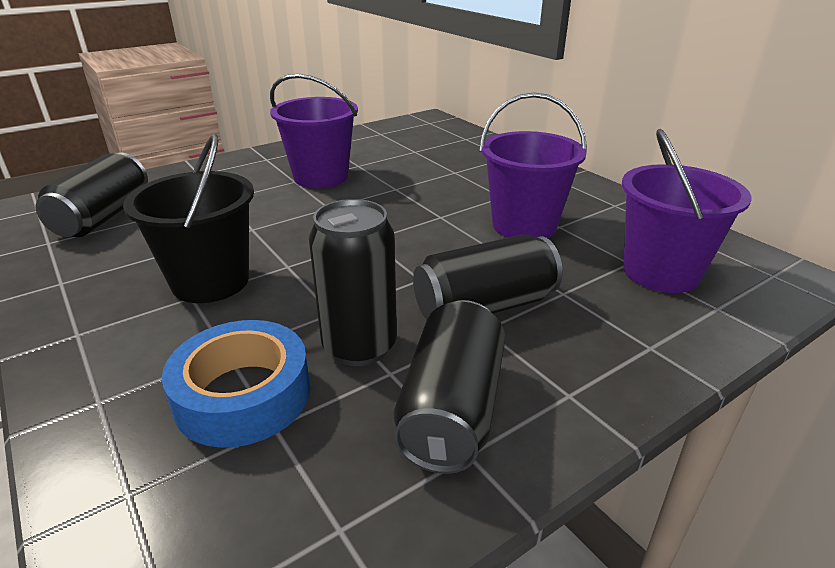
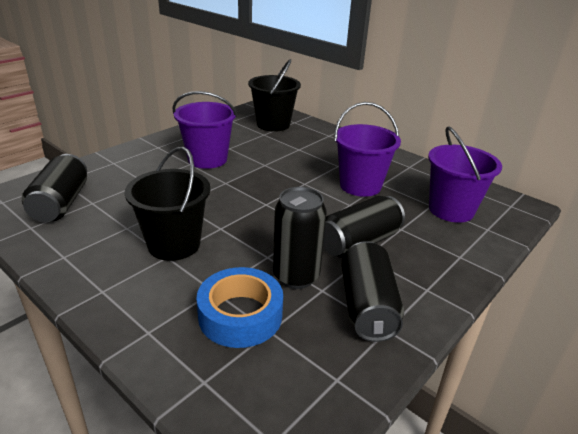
camera: 15 degrees left, 0 degrees up
(434, 140) = (273, 124): none -> black bucket

